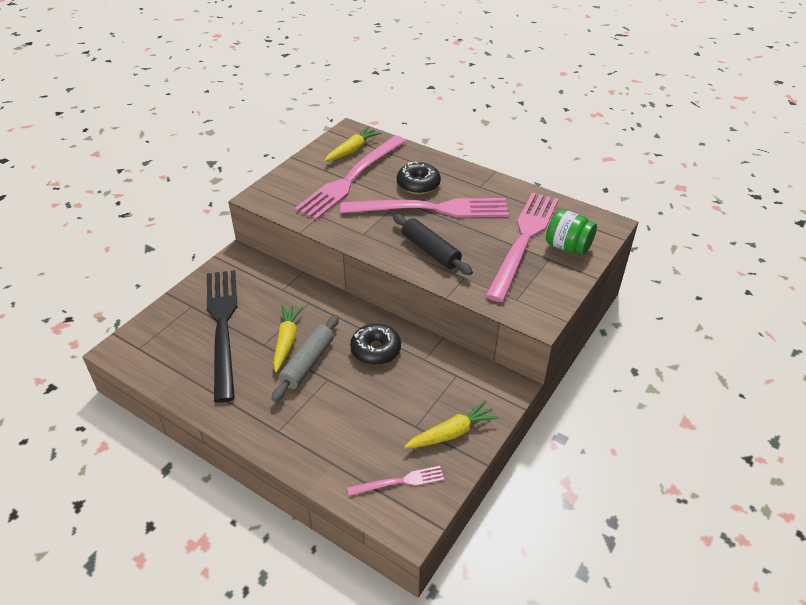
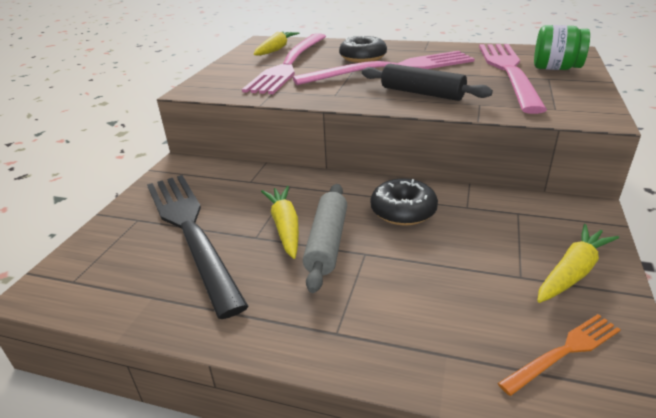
camera: 15 degrees left, 10 degrees down
(399, 482) = (564, 352): pink fork -> orange fork

